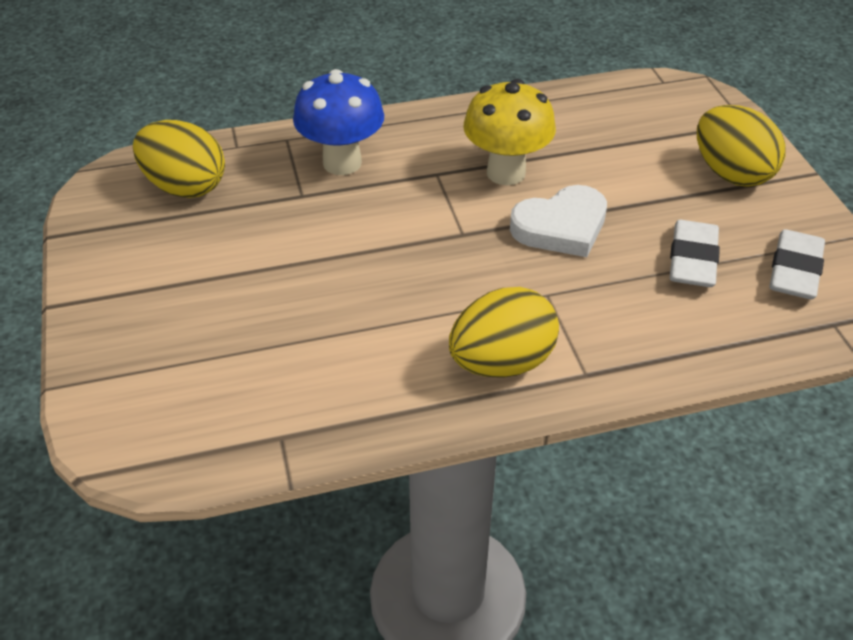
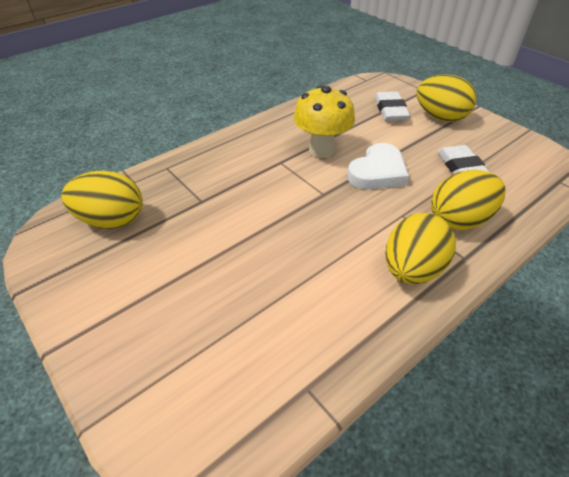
camera: 25 degrees left, 0 degrees up
(342, 163) = (215, 172): blue mushroom -> none
(622, 326) = (459, 220): none -> yellow egg
(794, 270) = (516, 158): white eraser -> white eraser (390, 110)

